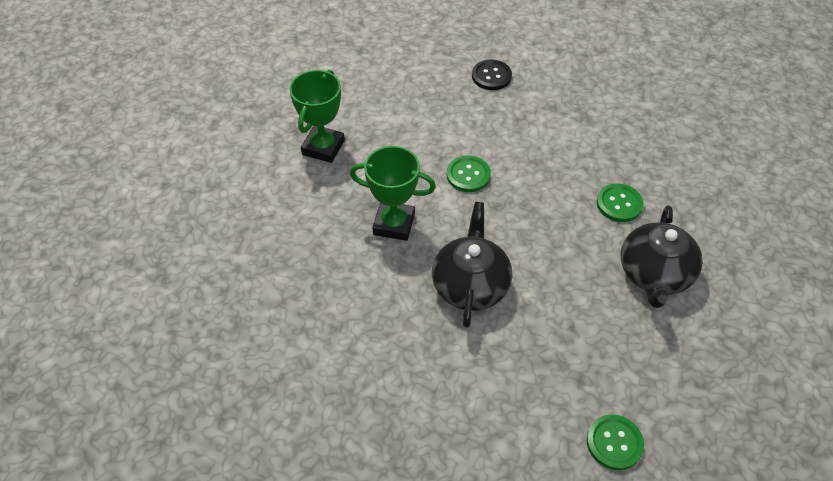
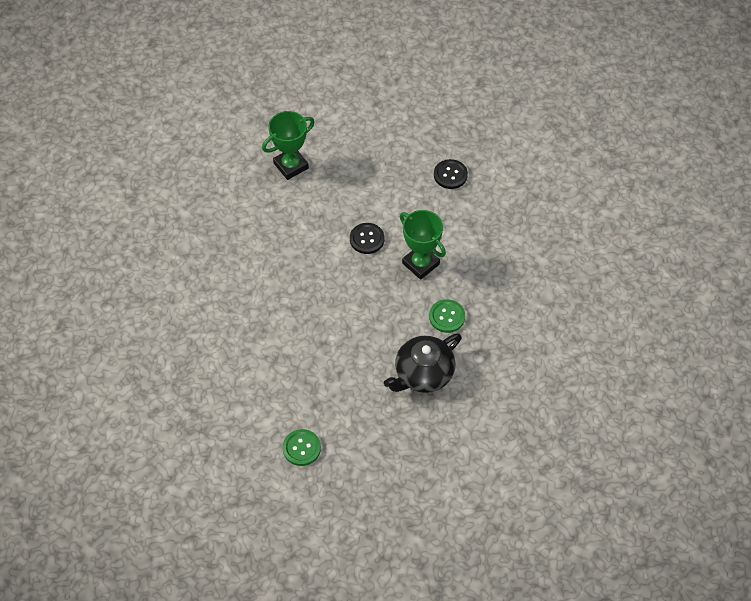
camera: 35 degrees right, 5 degrees up
(394, 224) = (291, 245): green trophy -> green trophy (420, 264)
(468, 175) = (367, 239): green button -> black button
(470, 284) = (303, 310): black teapot -> none

